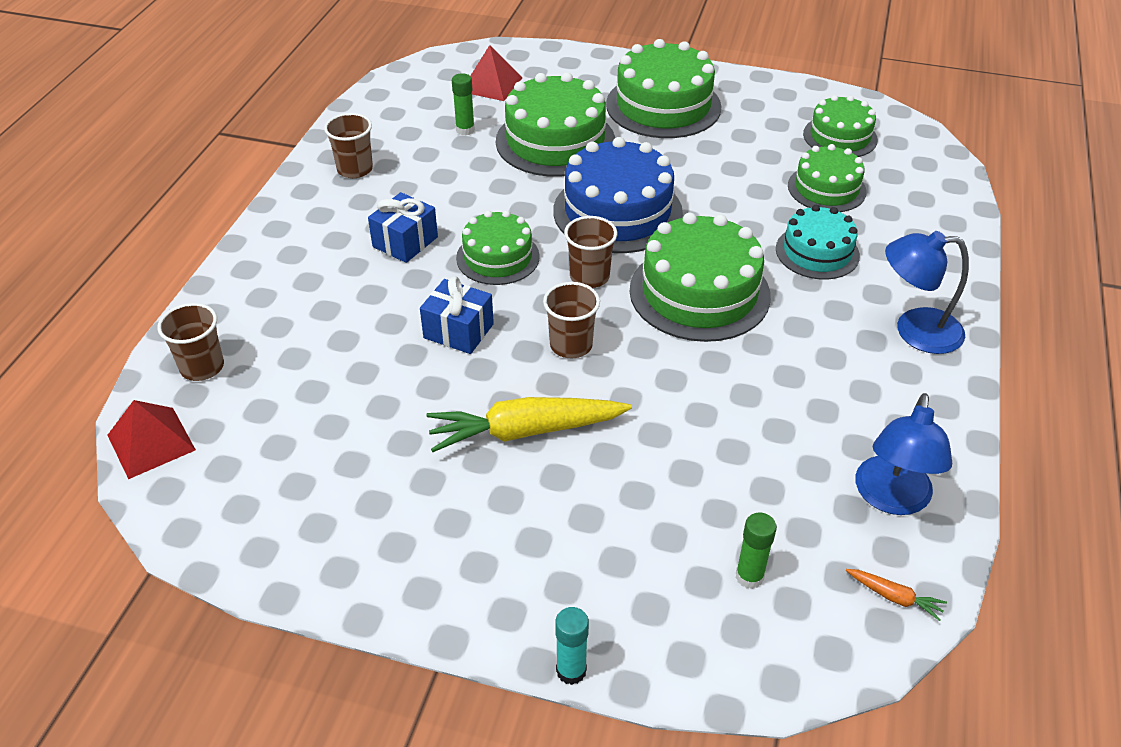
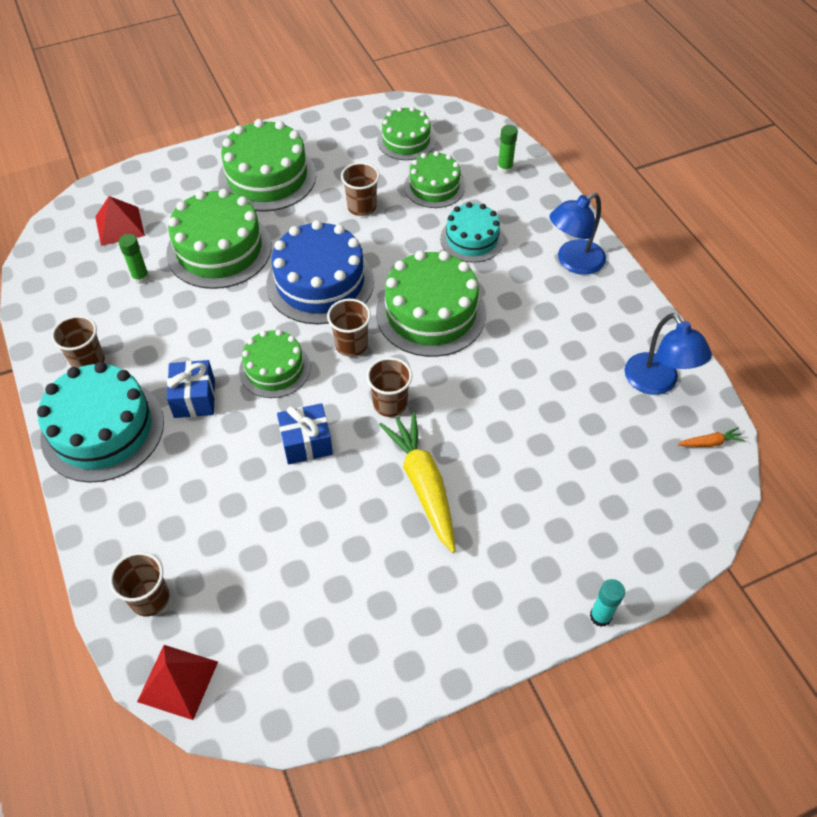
camera: 40 degrees left, 10 degrees up
(309, 223) = (103, 429): none -> turquoise cake
(525, 431) = (423, 485): yellow carrot -> yellow carrot turned 120 degrees clockwise
(729, 171) = (362, 207): none -> brown cup
(749, 576) = (633, 485): green glue stick -> green glue stick (505, 168)

